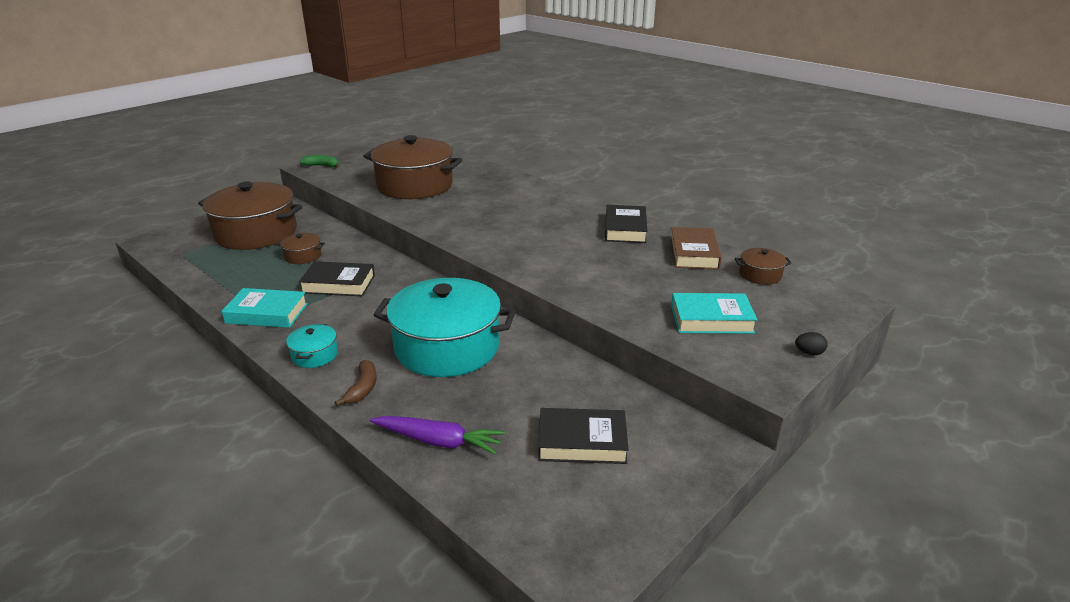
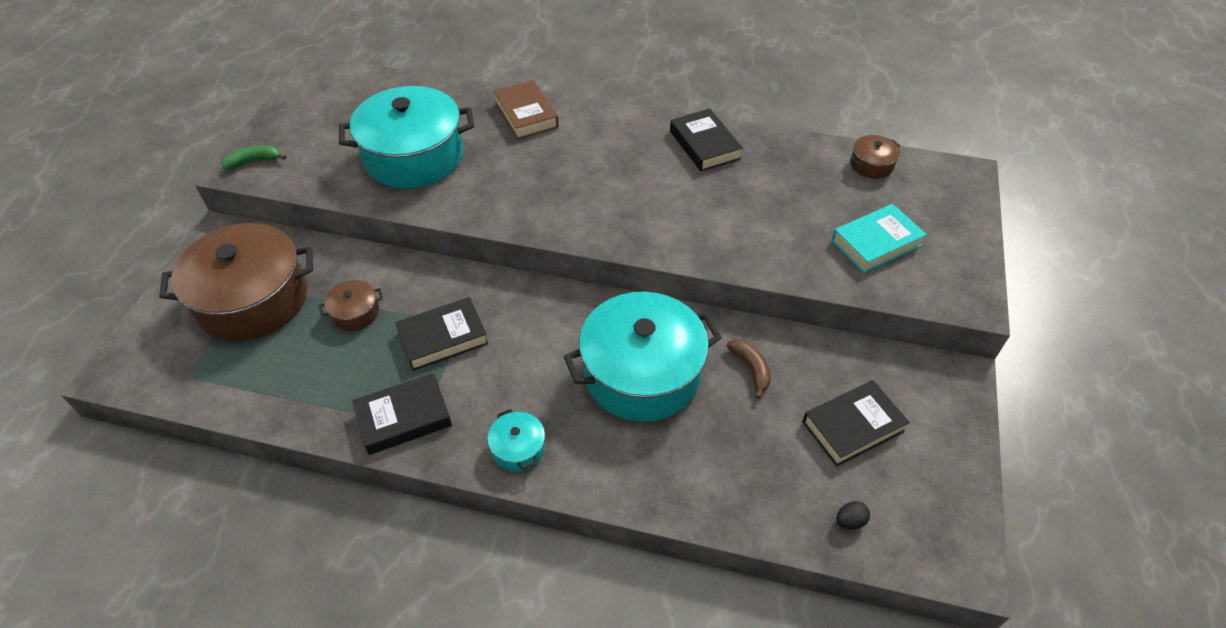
camera: 30 degrees left, 20 degrees up
(267, 313) = (404, 418): turquoise book -> black book
(363, 388) = (610, 466): brown banana -> brown banana (751, 369)
(415, 186) = (414, 156): brown pot -> turquoise pot
(438, 441) = (737, 490): purple carrot -> none
(694, 253) = (794, 157): brown book -> brown book (526, 114)
(809, 353) = (977, 250): black egg -> black egg (850, 521)

